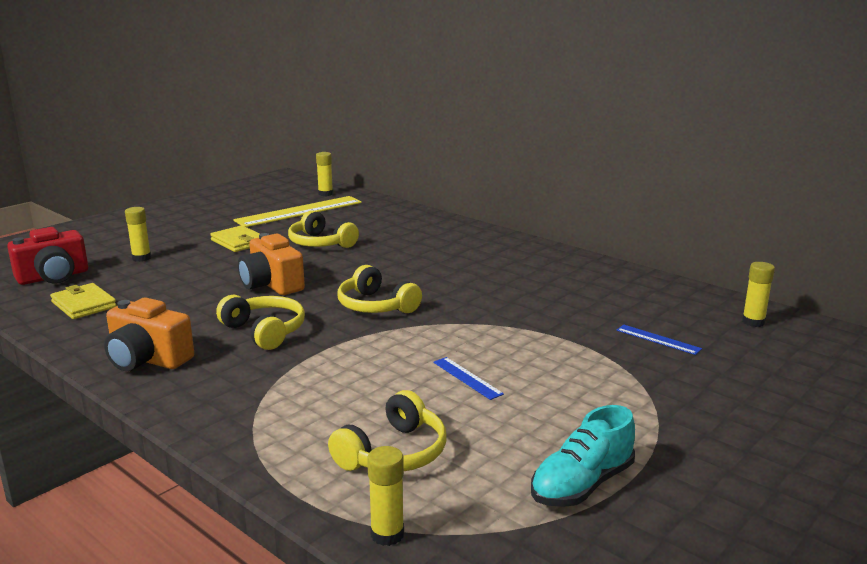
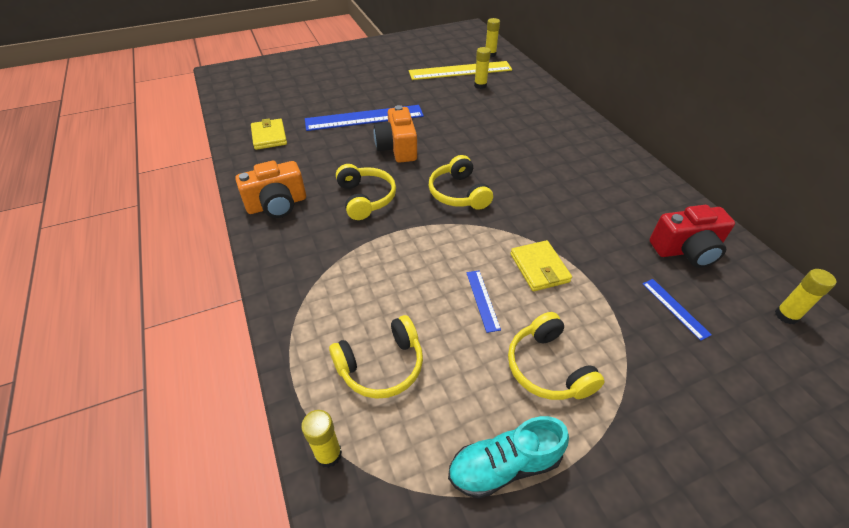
camera: 25 degrees right, 25 degrees up
(53, 277) = (266, 103): red camera -> red camera (686, 250)
(141, 258) = (328, 97): yellow glue stick -> yellow glue stick (480, 85)
(147, 359) = (277, 204): orange camera -> orange camera turned 75 degrees counterclockwise
(207, 267) = (364, 118): none -> blue ruler
(238, 242) = (399, 95): yellow wallet -> yellow wallet (539, 268)
(320, 243) = (456, 110): yellow headphones -> yellow headphones (547, 367)

